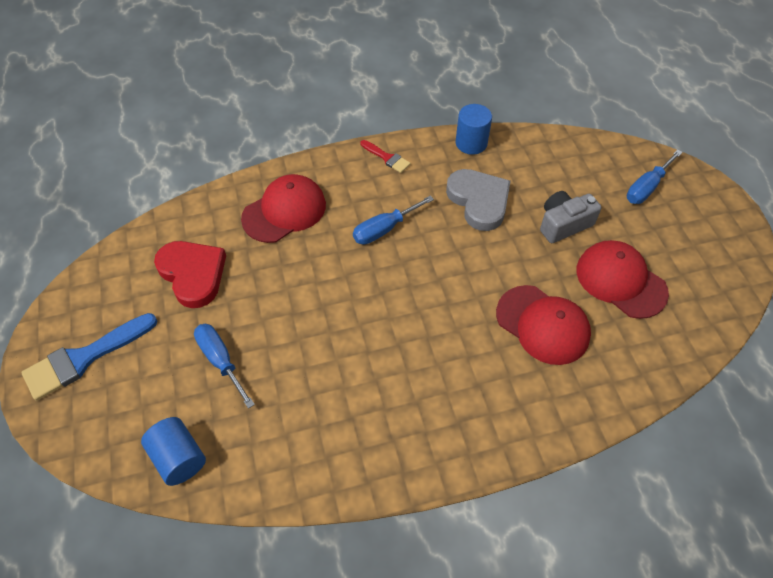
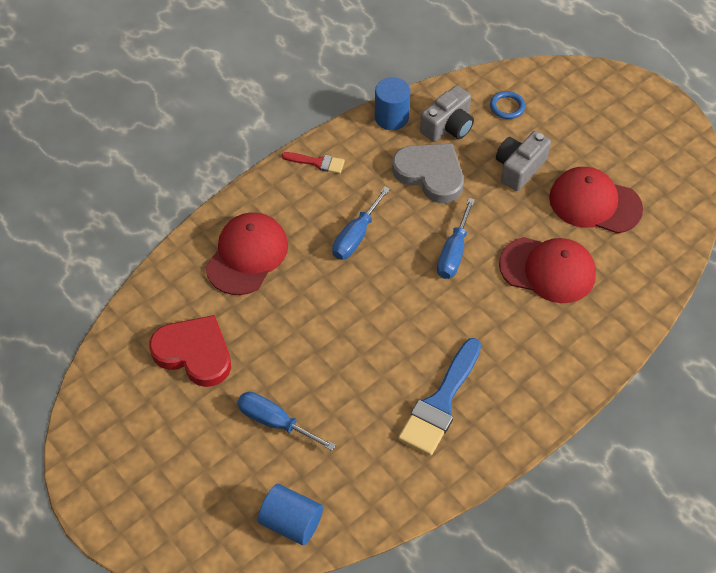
camera: 25 degrees left, 0 degrees up
(84, 358) = (139, 475): blue brush -> blue brush (440, 402)
(517, 167) = (448, 126): none -> grey camera
(580, 168) = (507, 107): none -> blue ring
(646, 187) = (575, 104): blue screwdriver -> blue screwdriver (453, 252)

